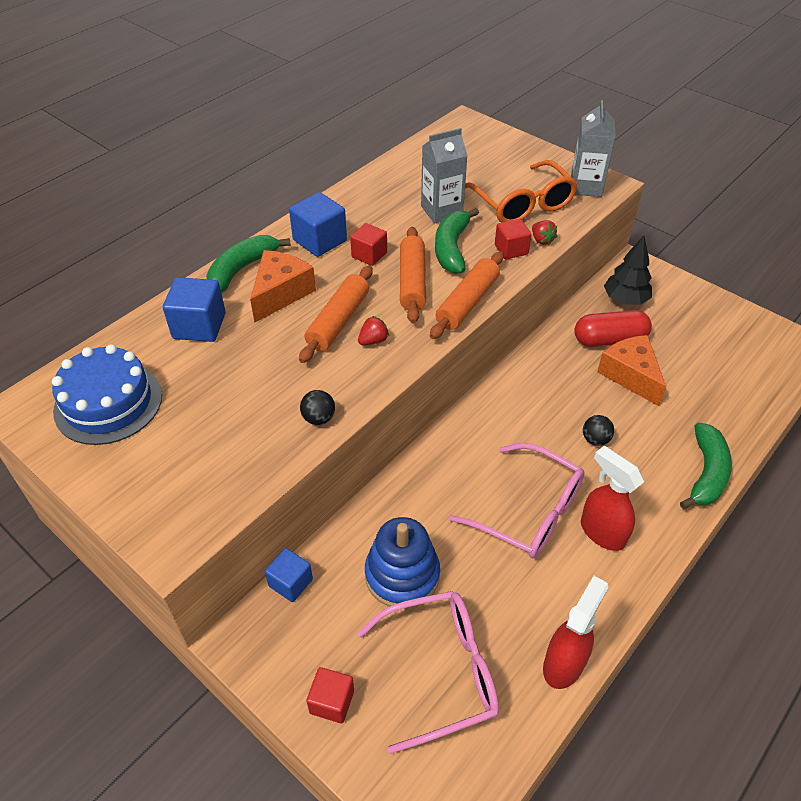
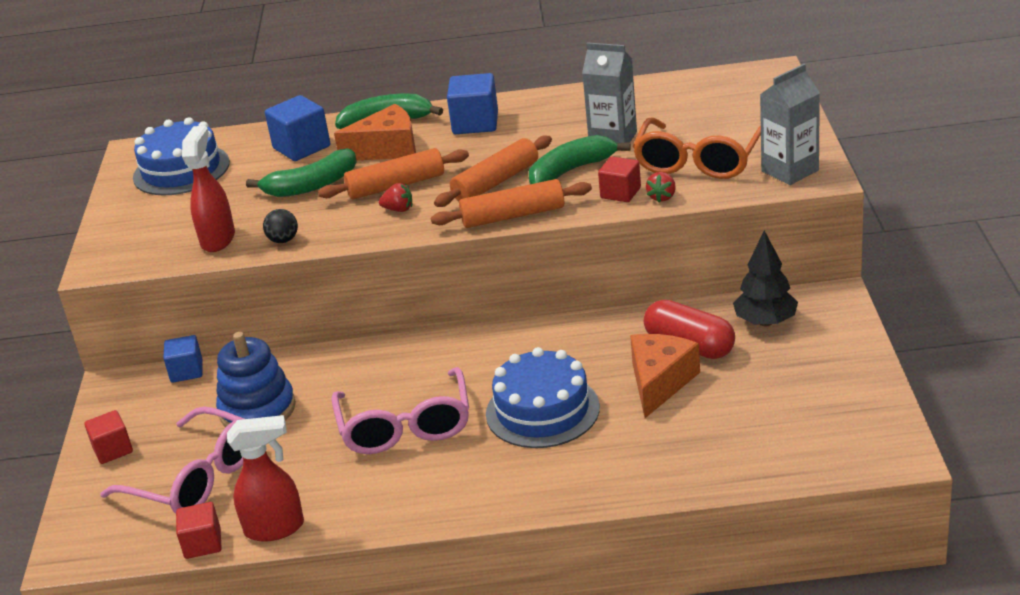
camera: 50 degrees right, 15 degrees down
(369, 255) = (495, 149): red cube -> red cube (203, 543)
(595, 439) = (542, 410): black ball -> blue cake
(601, 532) = (437, 472): red spray bottle -> red spray bottle (218, 239)
(706, 473) = (597, 489): green banana -> green banana (311, 186)

